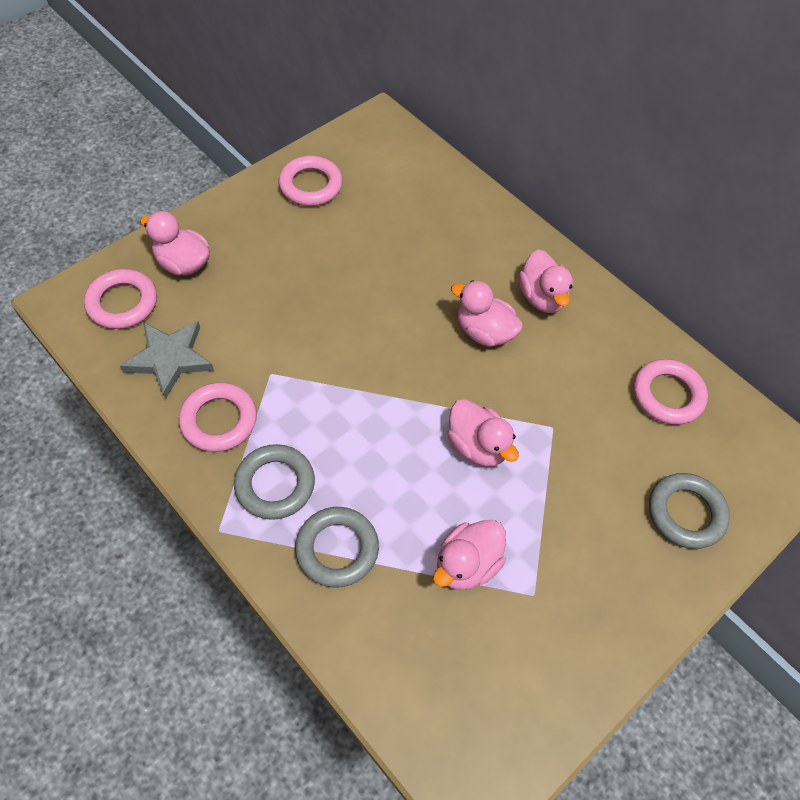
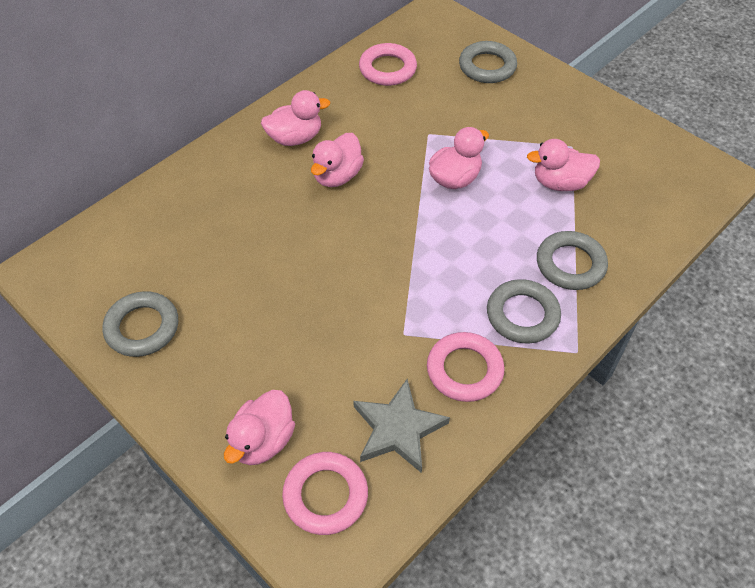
camera: 90 degrees left, 5 degrees down
(310, 185) = (142, 327): pink ring -> grey ring
(467, 565) = (560, 183): pink duck -> pink duck turned 135 degrees clockwise

